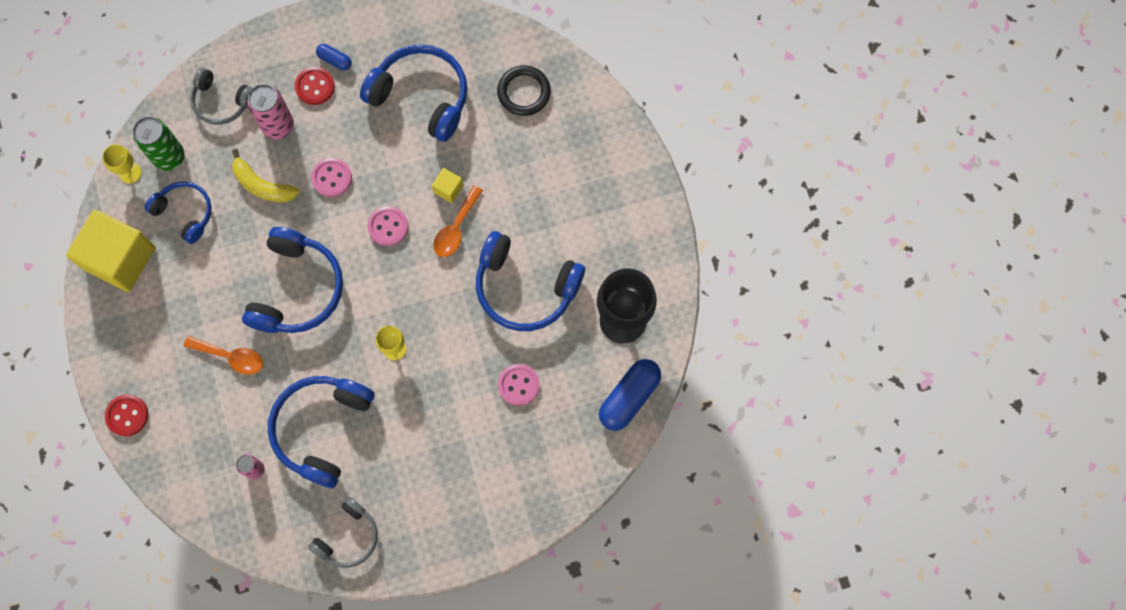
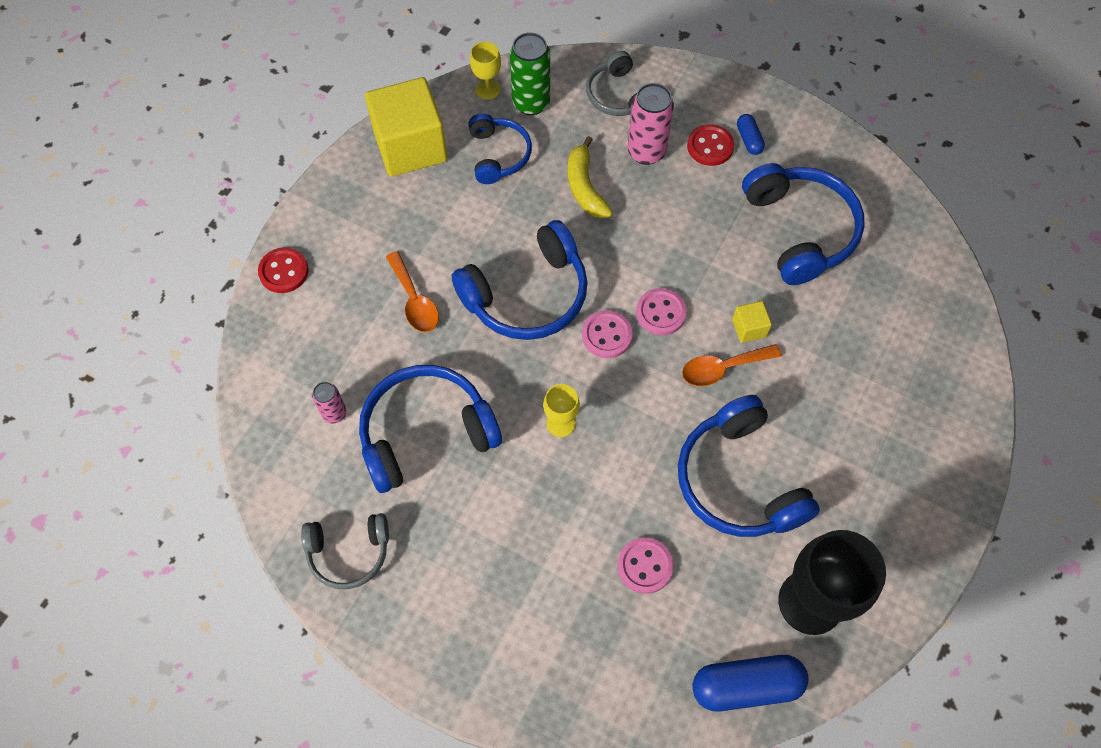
camera: 45 degrees right, 10 degrees down
(332, 178) = (651, 230): pink button -> pink button (607, 335)
(524, 92) = (904, 305): black ring -> none

